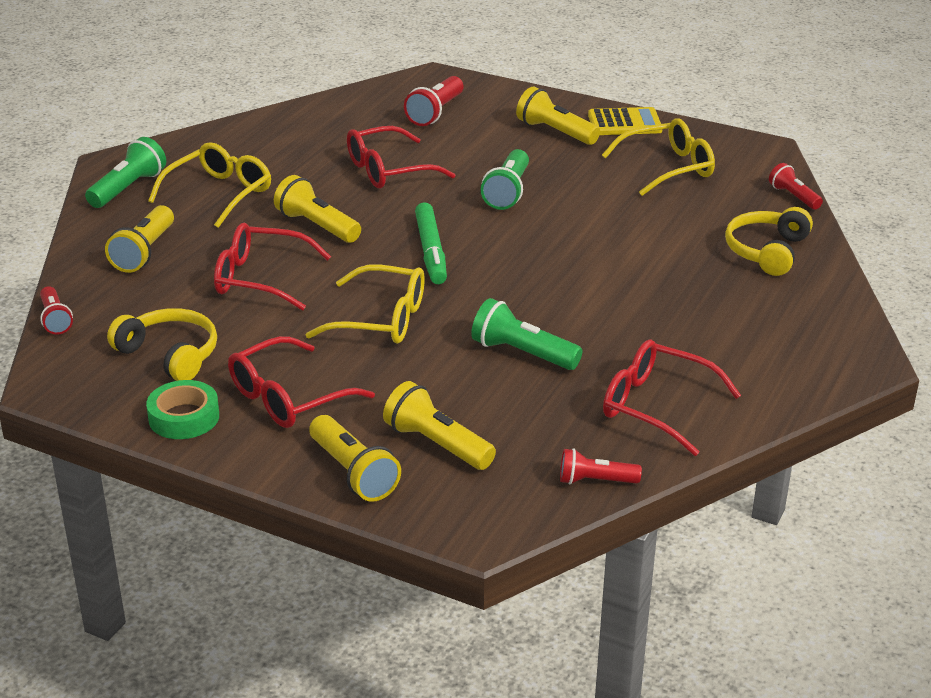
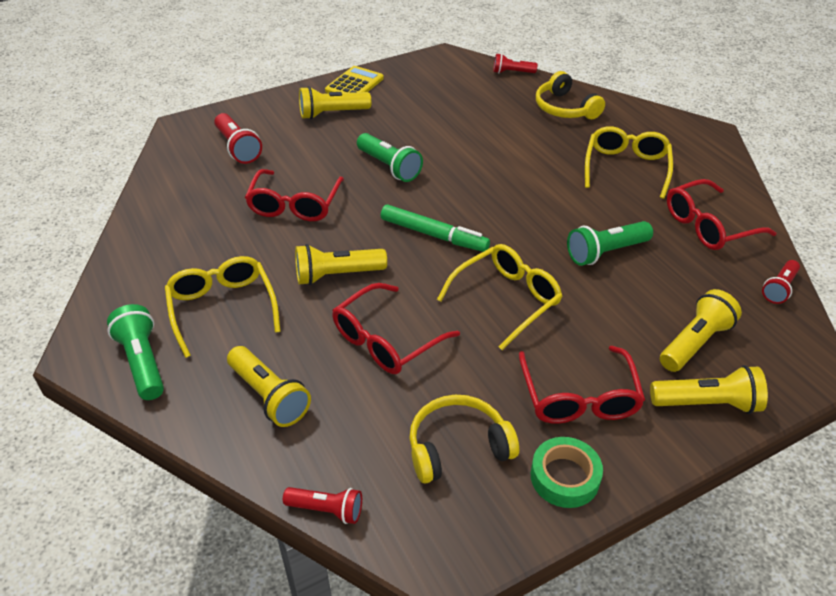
camera: 55 degrees left, 10 degrees up
(437, 444) = (694, 342): yellow flashlight -> yellow flashlight turned 150 degrees clockwise
(668, 168) = (430, 96): yellow glasses -> yellow glasses (626, 168)

